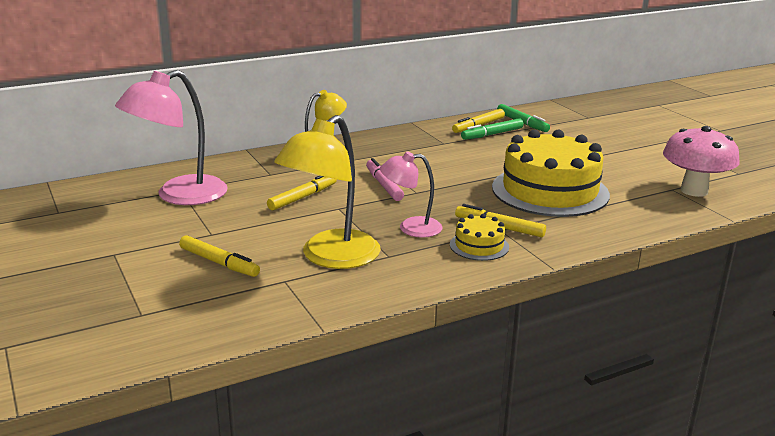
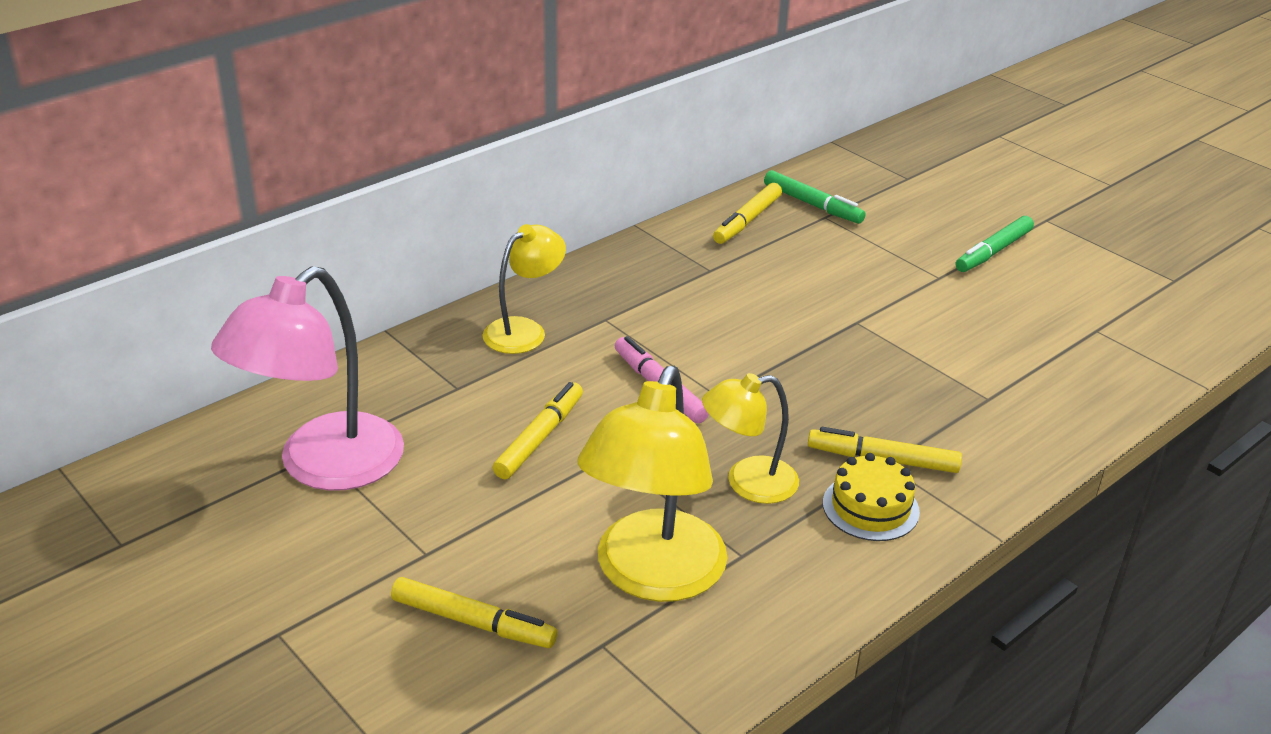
camera: 15 degrees left, 10 degrees up
(411, 228) = (748, 483): pink lamp -> yellow lamp
(492, 134) = (777, 239): green marker -> green marker (993, 252)
(550, 191) = (922, 362): yellow cake -> none
(694, 191) = (1129, 330): pink mushroom -> none

